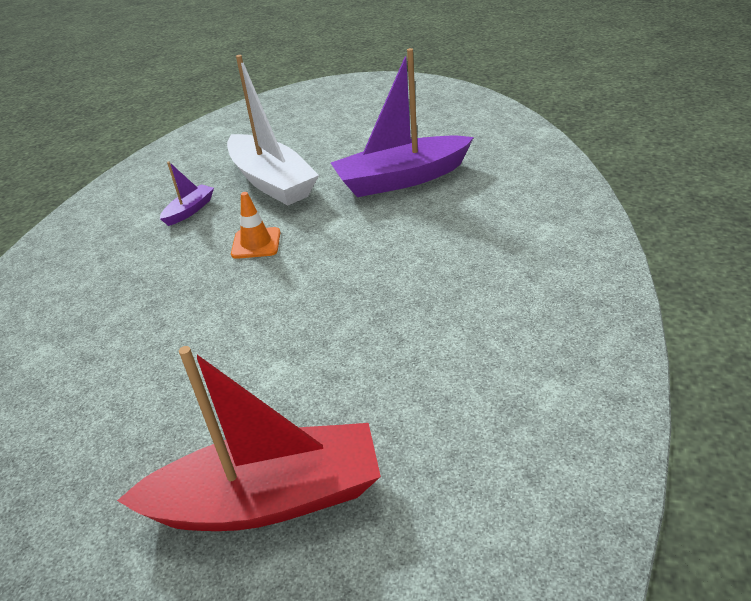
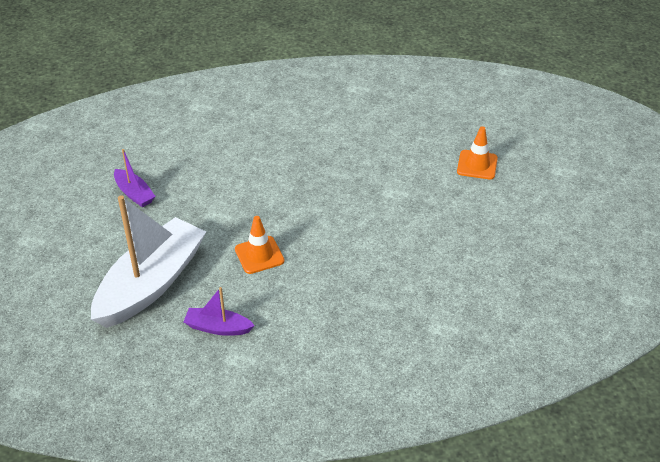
camera: 115 degrees left, 5 degrees up
(268, 498) = (477, 165): red boat -> orange traffic cone
(401, 179) = (134, 194): purple boat -> purple boat, size x0.45

